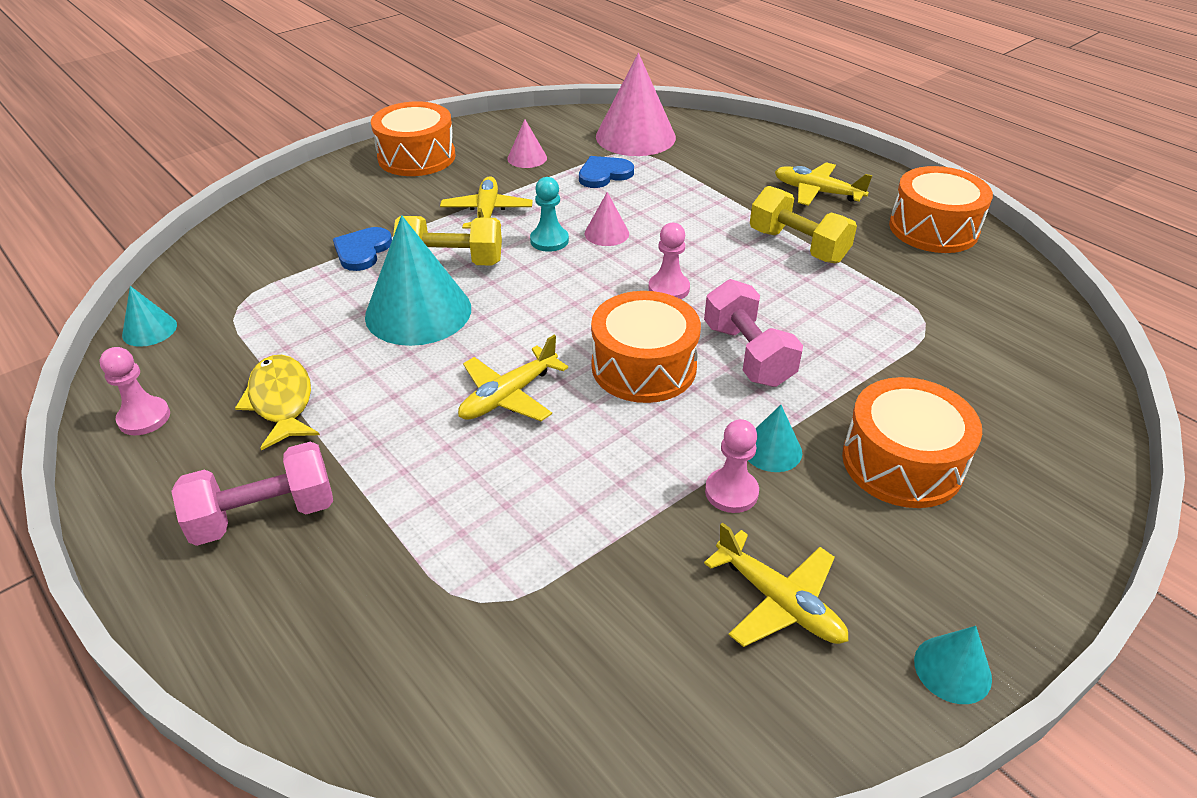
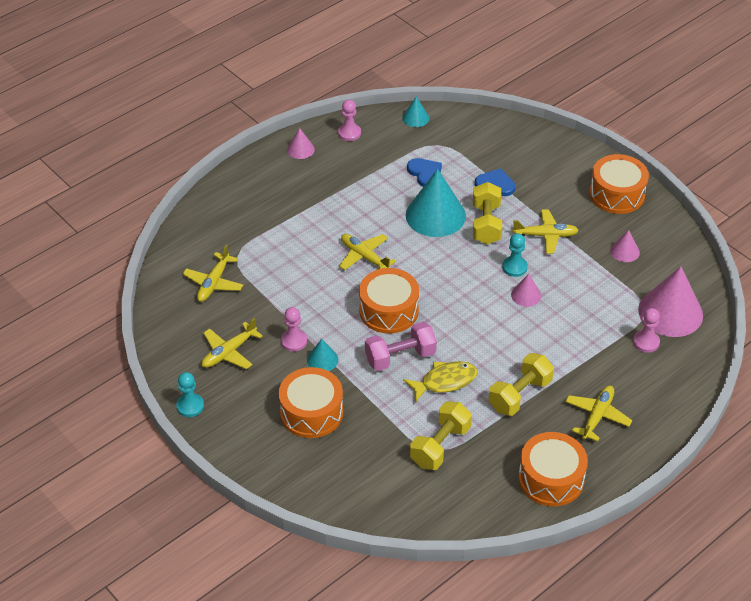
camera: 90 degrees right, 5 degrees up
(157, 495) = (300, 149): none -> pink cone
(264, 515) = (287, 184): pink dumbbell -> none
(281, 401) = (360, 175): yellow fish -> yellow fish (445, 381)
(566, 645) = (214, 283): none -> yellow plane
(604, 174) = (606, 294): blue heart -> blue heart (425, 173)
(669, 288) = (464, 324): pink pawn -> pink pawn (646, 342)
(917, 317) = (440, 446): none -> yellow dumbbell
(952, 669) = (190, 406): turquoise cone -> turquoise pawn

